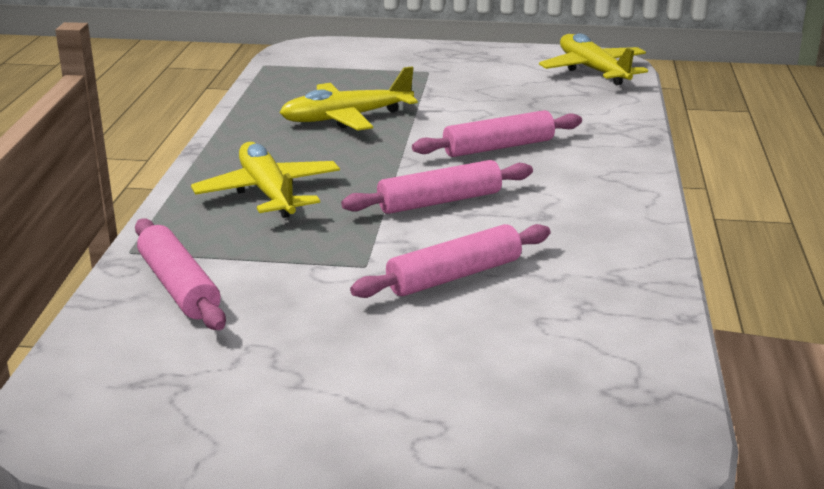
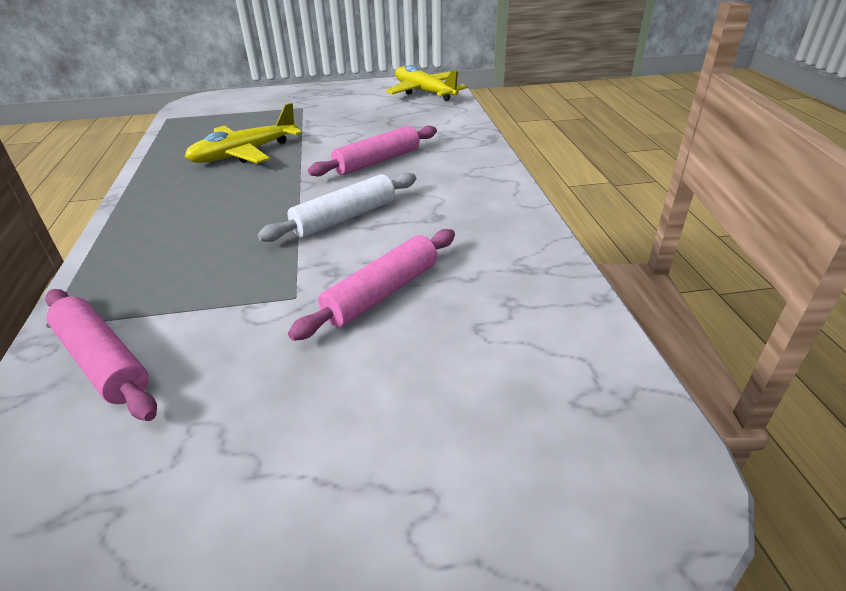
camera: 15 degrees left, 10 degrees up
(268, 193) = (186, 234): yellow plane -> none
(439, 201) = (344, 218): pink rolling pin -> white rolling pin

